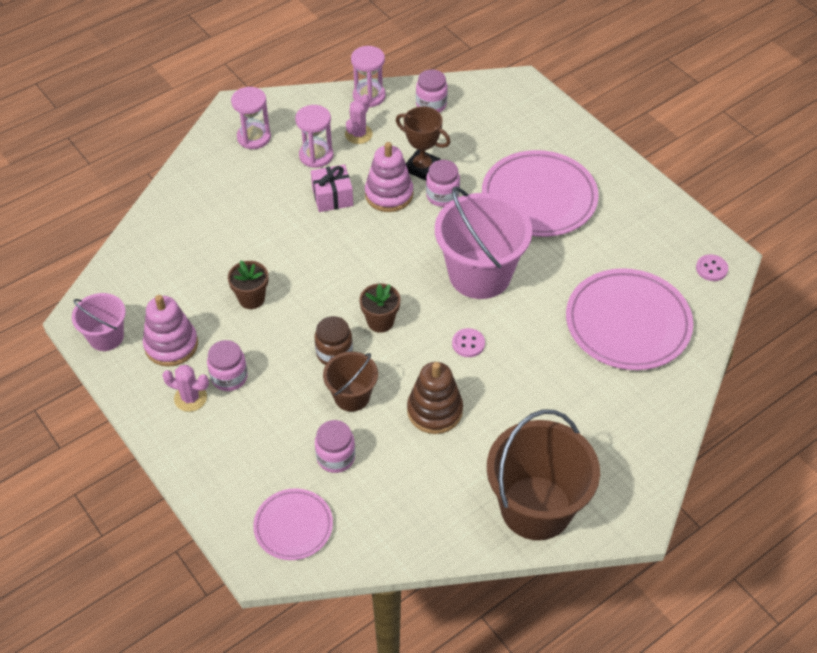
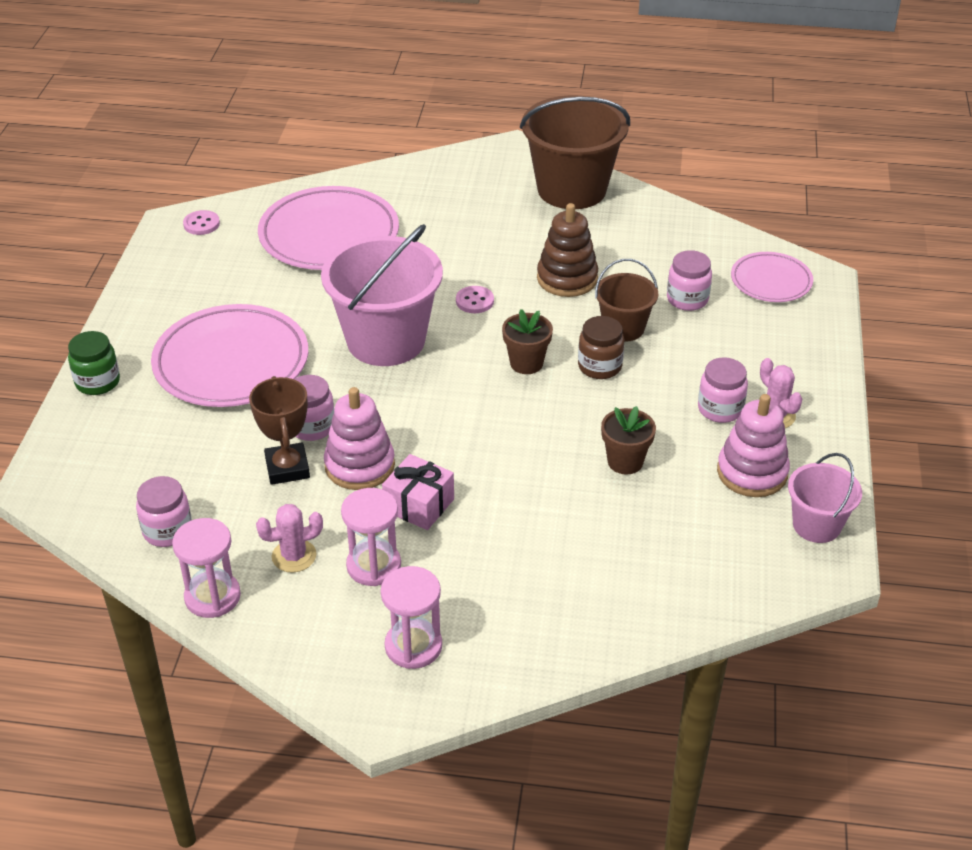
camera: 135 degrees left, 10 degrees down
(583, 139) = (97, 382): none -> green jar

